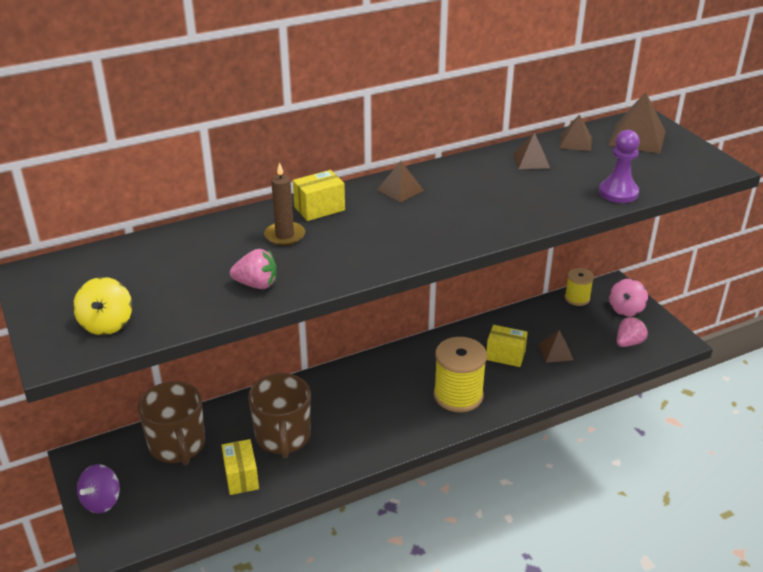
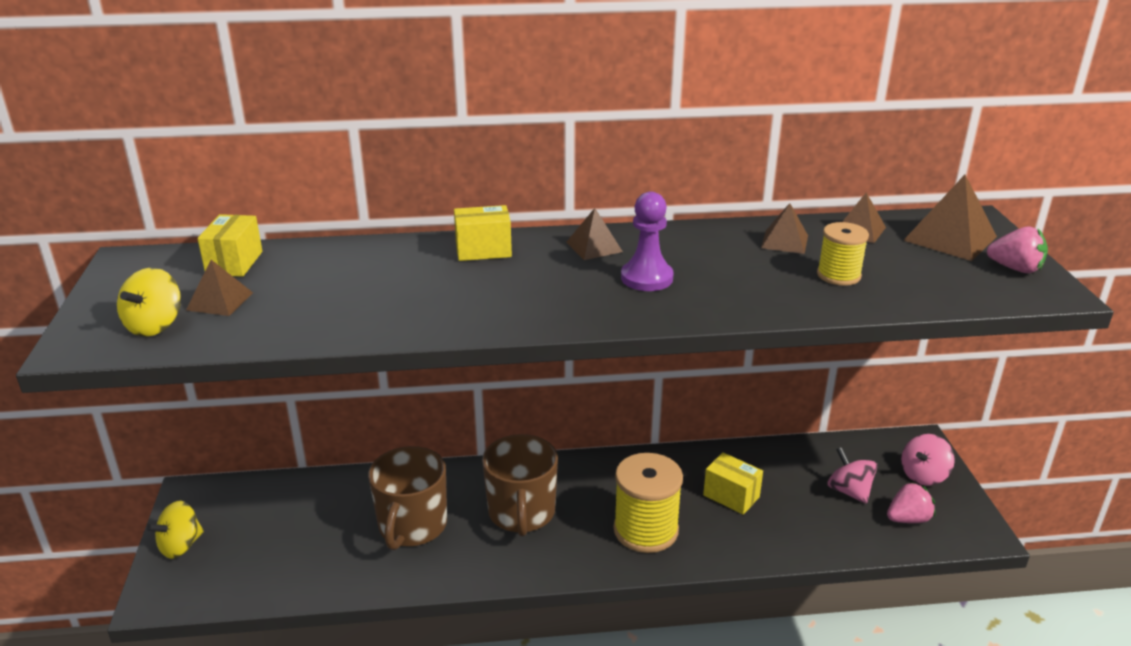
camera: 20 degrees right, 5 degrees down
(101, 501) = (181, 546): purple spinning top -> yellow spinning top
(177, 445) = (294, 505): brown mug -> brown mug (521, 513)
(241, 477) = (339, 560): yellow box -> yellow box (234, 263)
(256, 284) = (346, 317): pink strawberry -> pink strawberry (1015, 269)
(284, 235) = (421, 271): brown candle -> none
(556, 352) = (800, 507): brown pyramid -> brown pyramid (220, 301)
(577, 298) = (862, 447): yellow spool -> yellow spool (838, 275)
(582, 332) = (849, 491): none -> pink spinning top
(618, 193) = (880, 297): purple pawn -> purple pawn (646, 278)

